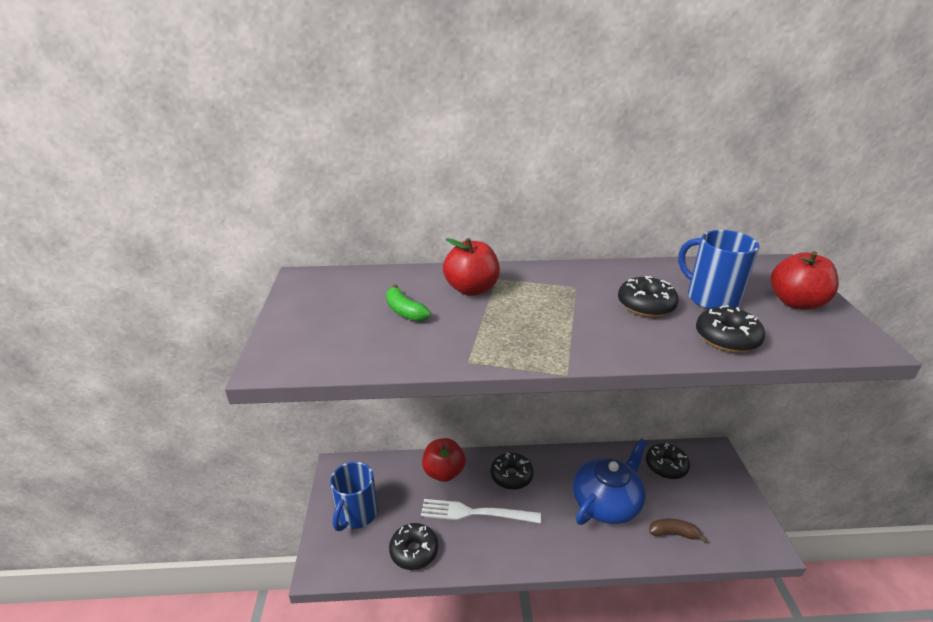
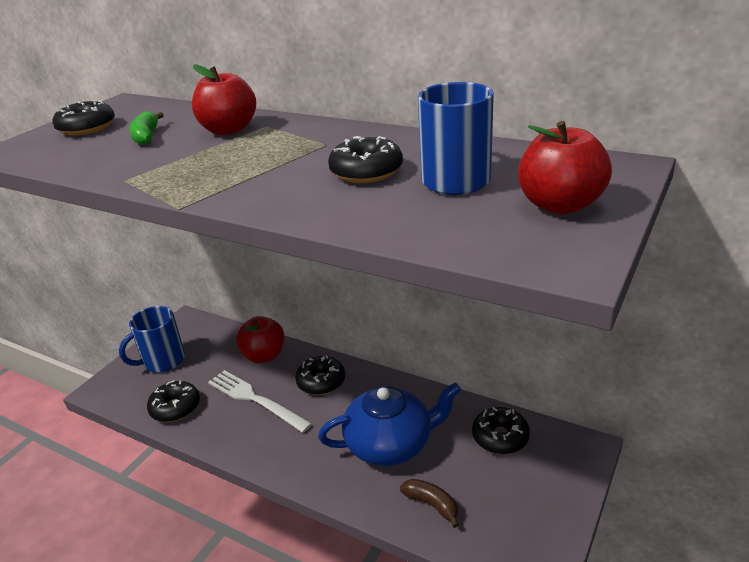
camera: 35 degrees right, 0 degrees up
(727, 338) = (395, 217): black donut -> black donut (87, 128)

